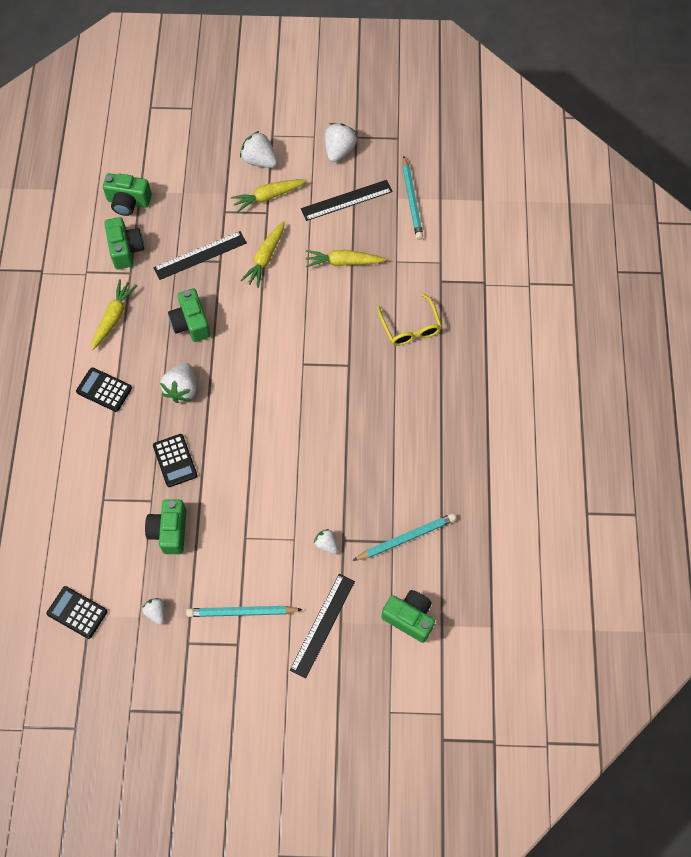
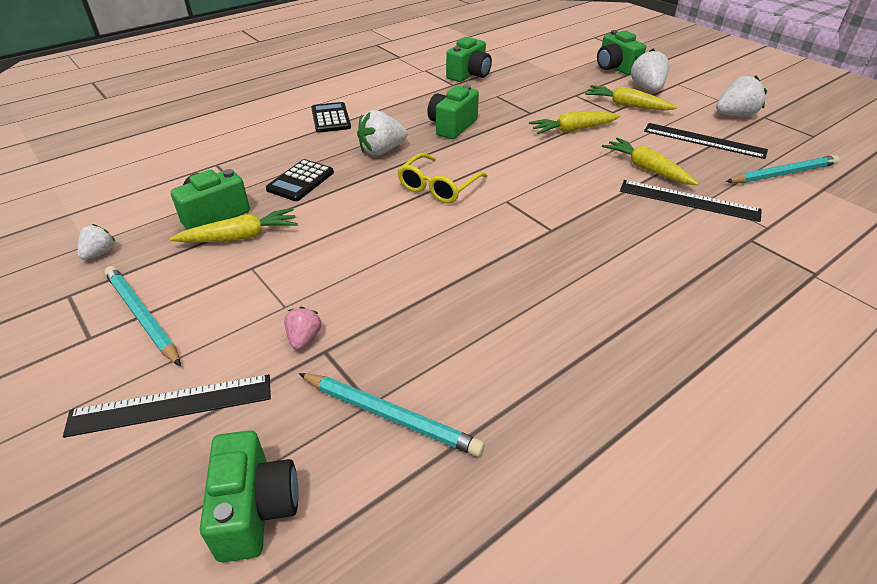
camera: 50 degrees right, 25 degrees down
(77, 612) = (68, 206): black calculator -> none
(113, 317) = (403, 94): yellow carrot -> yellow carrot (240, 237)
(128, 202) = (509, 60): green camera -> green camera (615, 68)
(200, 255) = (519, 102): black ruler -> black ruler (688, 200)
(326, 544) = (304, 338): white strawberry -> pink strawberry
(410, 327) = (664, 248): yellow glasses -> yellow glasses (438, 187)
(412, 200) = (783, 174): turquoise pencil -> turquoise pencil turned 150 degrees counterclockwise

